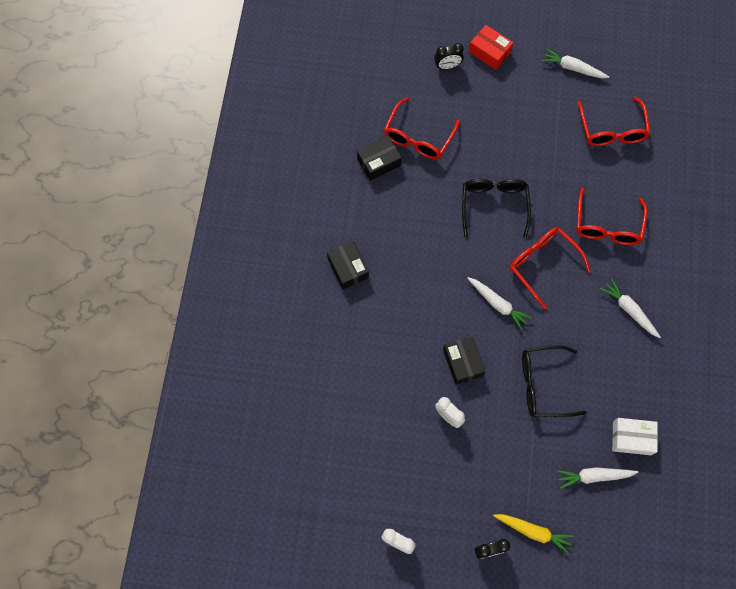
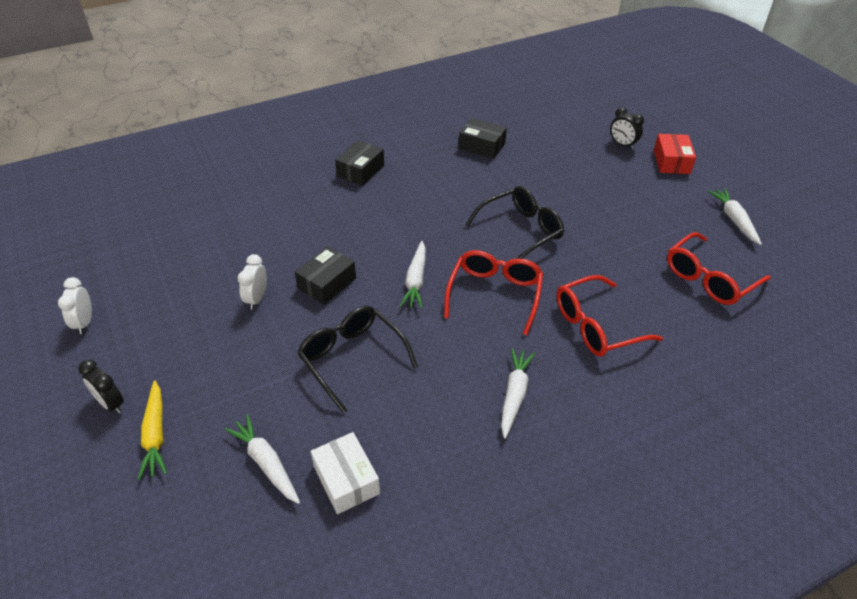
camera: 55 degrees right, 25 degrees down
(418, 137) = (532, 157): red glasses -> none

